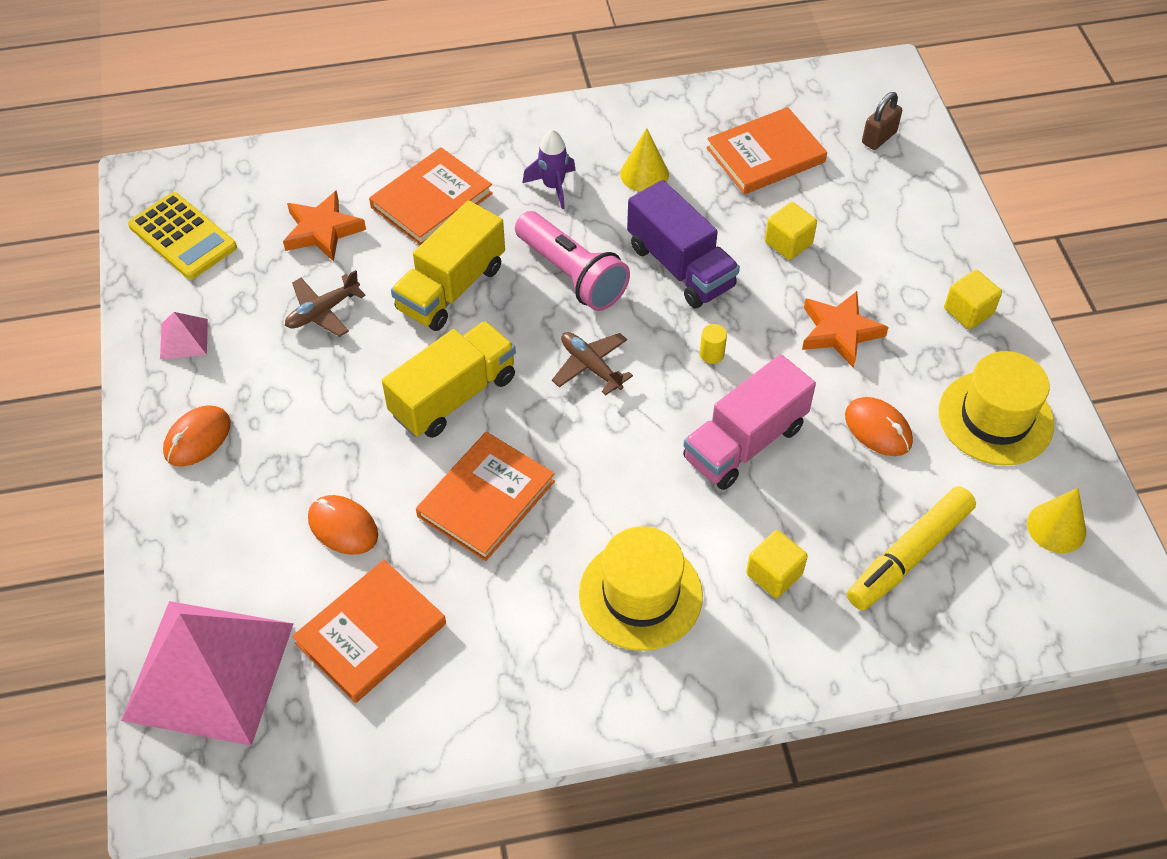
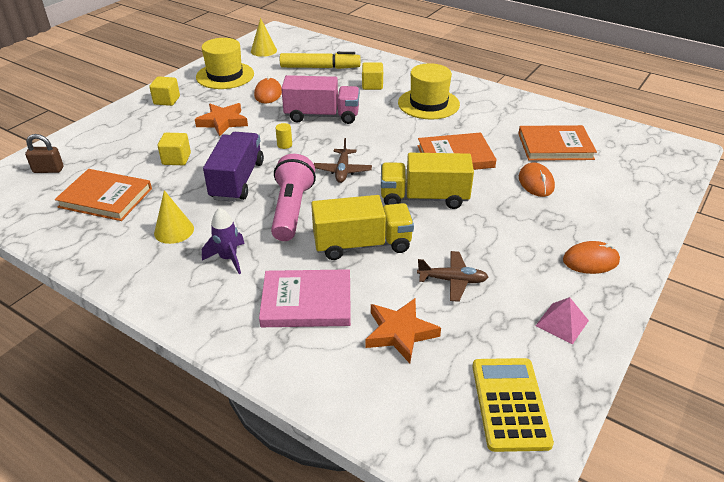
camera: 135 degrees left, 15 degrees down
(209, 671) = (644, 171): pink pyramid -> none
(431, 200) = (306, 302): orange book -> pink book

